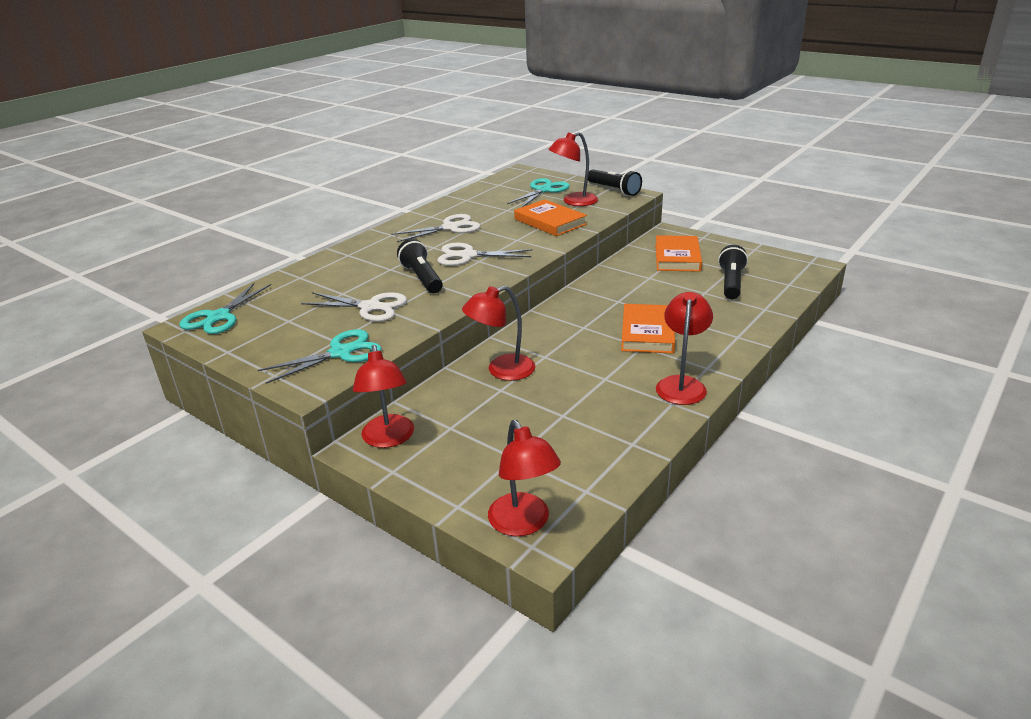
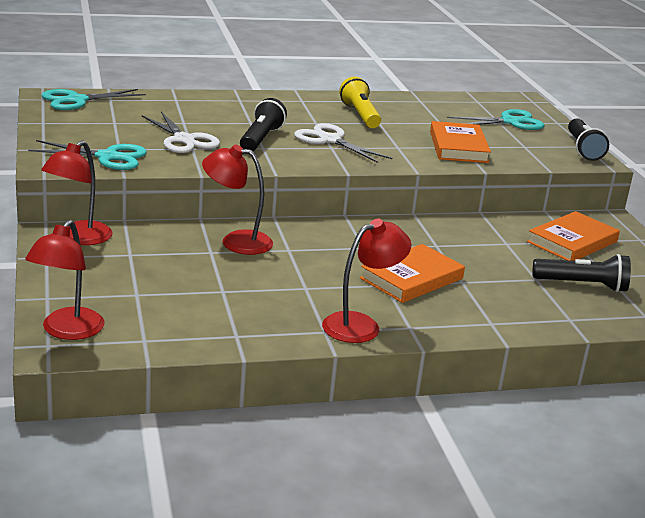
camera: 35 degrees right, 5 degrees down
(450, 227) = (360, 115): white scissors -> yellow flashlight
(573, 202) = (518, 142): red lamp -> none
(731, 283) = (582, 285): black flashlight -> black flashlight turned 45 degrees clockwise

